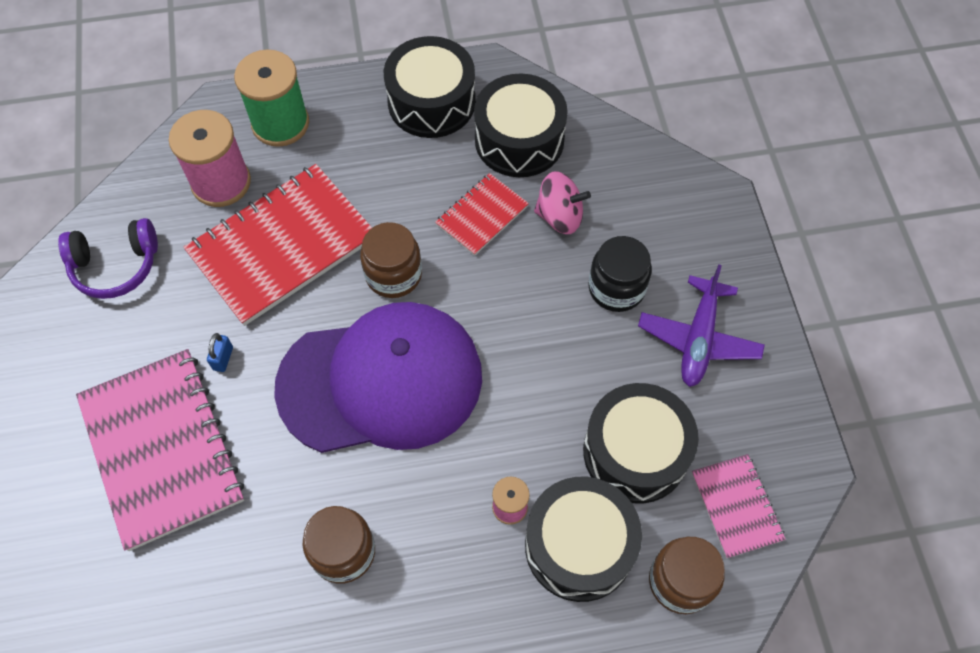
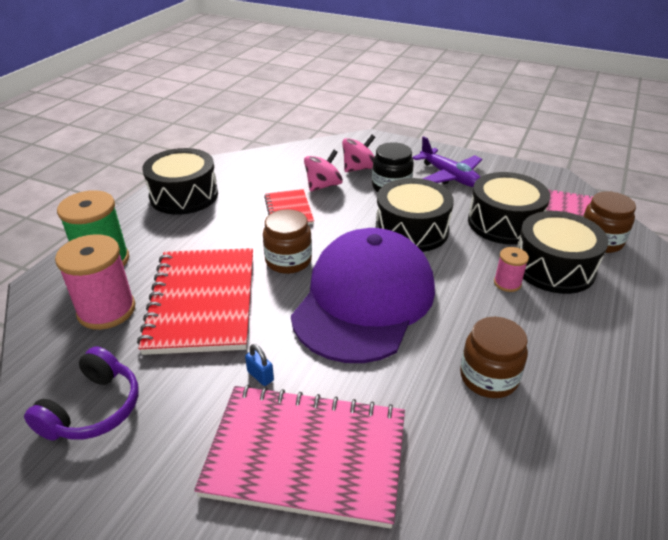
camera: 55 degrees left, 25 degrees down
(519, 140) = (255, 178): black drum -> black drum (411, 230)
(631, 229) = (359, 168): none -> pink spinning top

